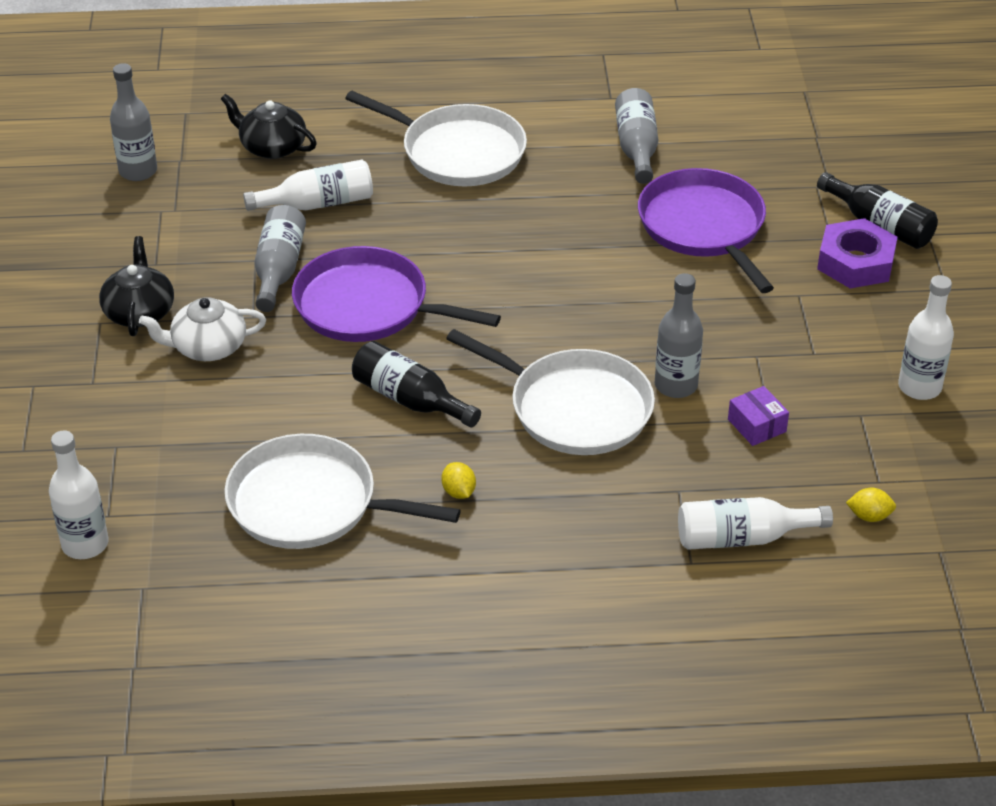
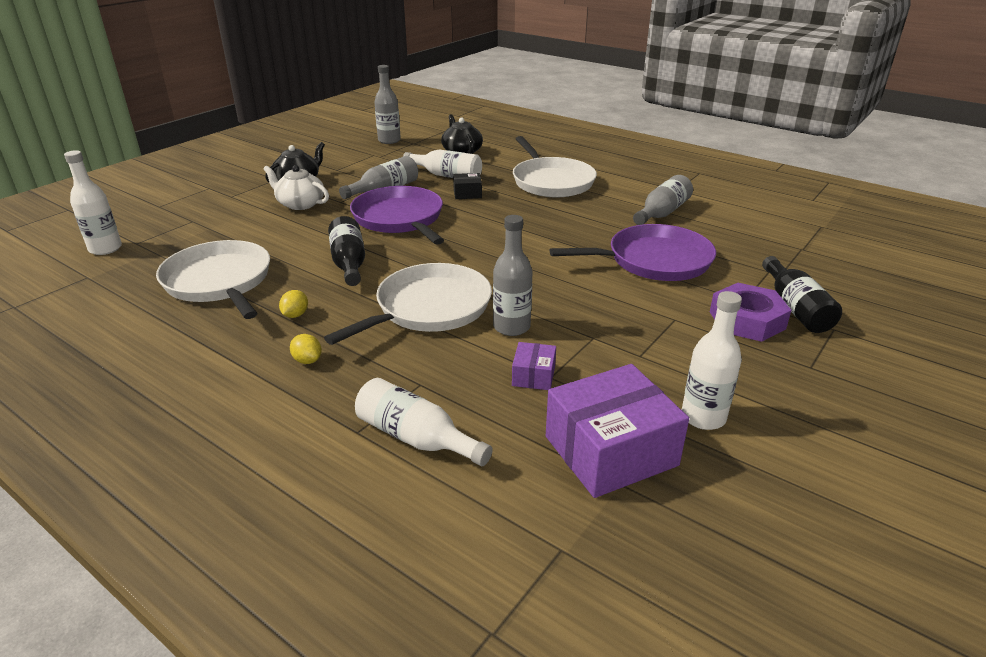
camera: 40 degrees right, 10 degrees down
(387, 223) = (467, 193): none -> black box
(574, 408) = (429, 308): white pan -> white pan turned 120 degrees counterclockwise
(704, 227) = (653, 261): purple pan -> purple pan turned 60 degrees clockwise
(869, 516) = (535, 482): yellow lemon -> yellow lemon (307, 360)
(889, 458) = (611, 451): none -> purple box

